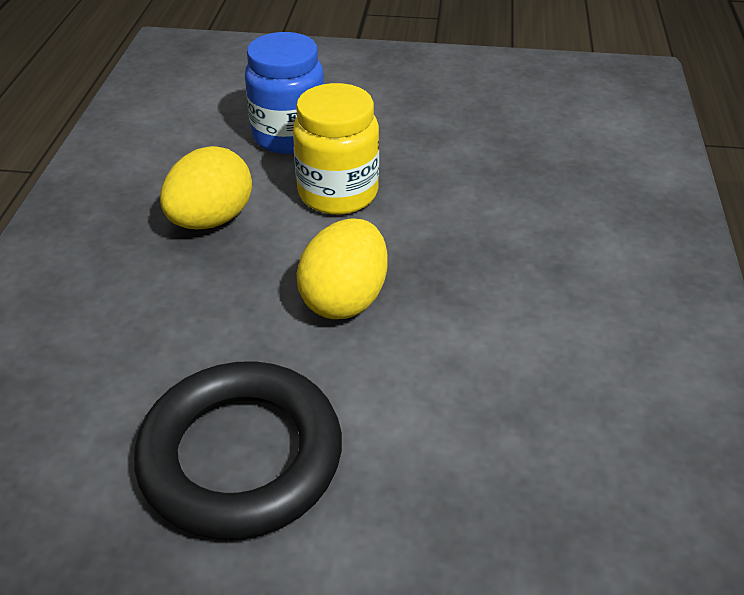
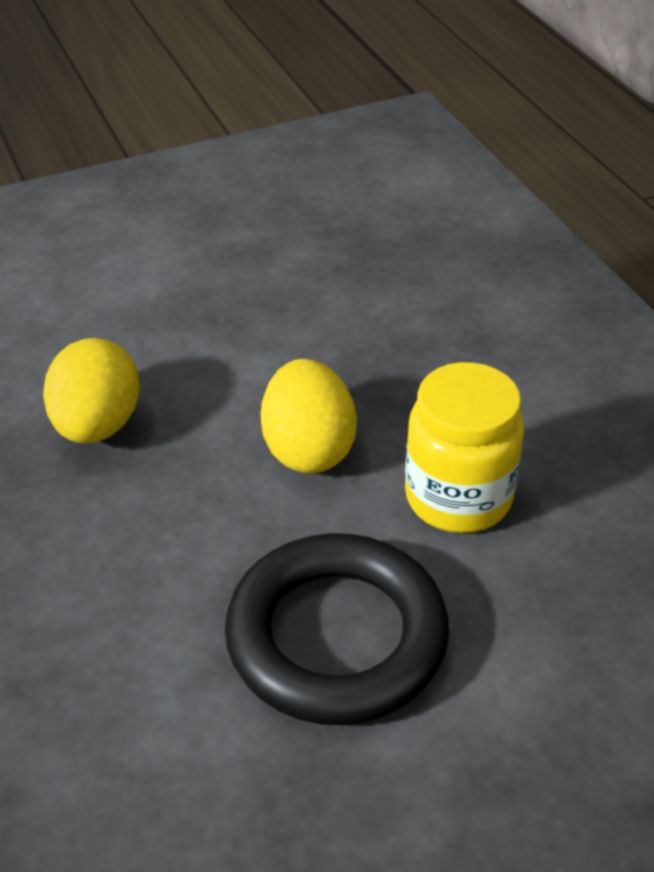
camera: 30 degrees left, 0 degrees up
(289, 136) = (103, 304): blue jar -> none
(338, 193) = (211, 346): yellow jar -> yellow jar (458, 497)

